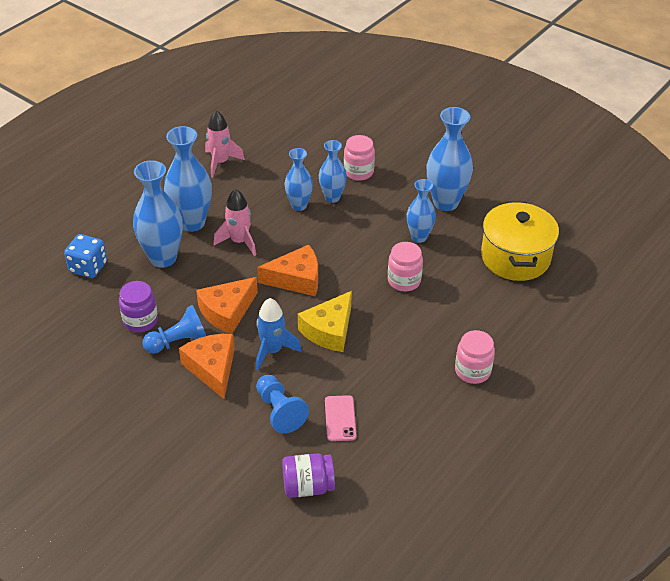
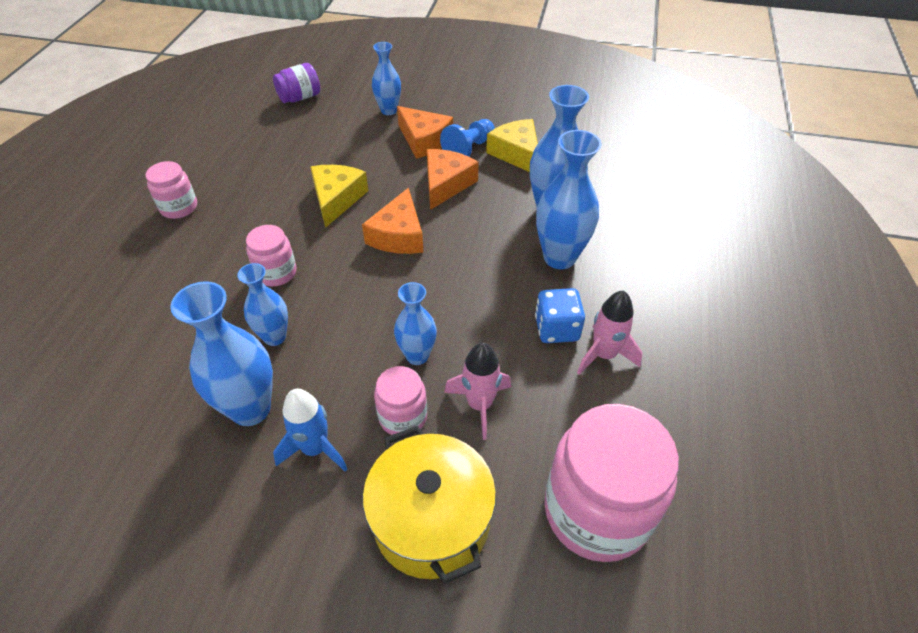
camera: 155 degrees right, 5 degrees up
(88, 267) = (612, 179): blue dice -> blue dice (556, 329)
(140, 321) = (517, 153): purple jar -> yellow cheese
(239, 242) = (489, 254): pink rocket -> pink rocket (479, 405)
(272, 351) = (381, 167): blue rocket -> blue rocket (315, 448)
(279, 411) = (347, 130): blue pawn -> none
(286, 110) = (597, 511): none -> pink jar
(296, 279) = (398, 235): orange cheese -> orange cheese turned 45 degrees counterclockwise
(299, 205) = (453, 326): blue vase -> blue vase (388, 110)
(340, 418) = (294, 140): pink phone -> none
(515, 257) = (136, 352): yellow pot -> yellow pot (431, 521)

